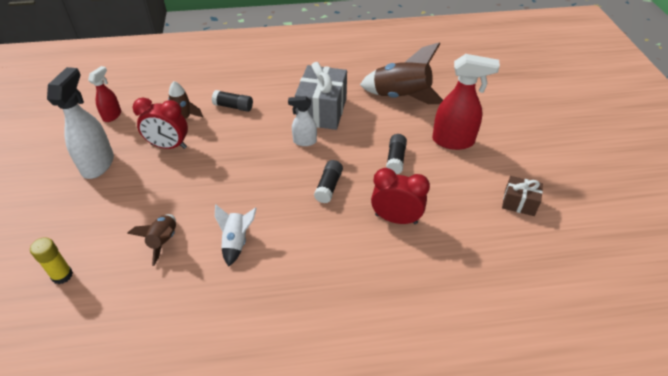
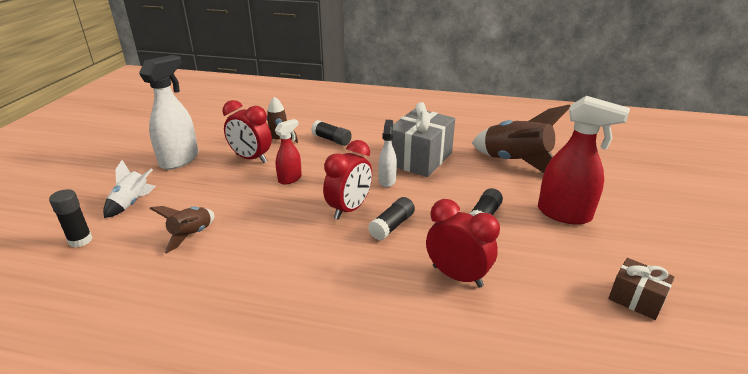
camera: 20 degrees right, 15 degrees down
(62, 275) = (80, 240): yellow glue stick -> black glue stick
(112, 115) = (218, 127): red spray bottle -> red spray bottle (290, 179)
(236, 242) = (262, 254): white rocket -> white rocket (131, 203)
(286, 179) = (349, 209): none -> red clock
(304, 141) = (387, 180): white spray bottle -> white spray bottle turned 75 degrees clockwise

